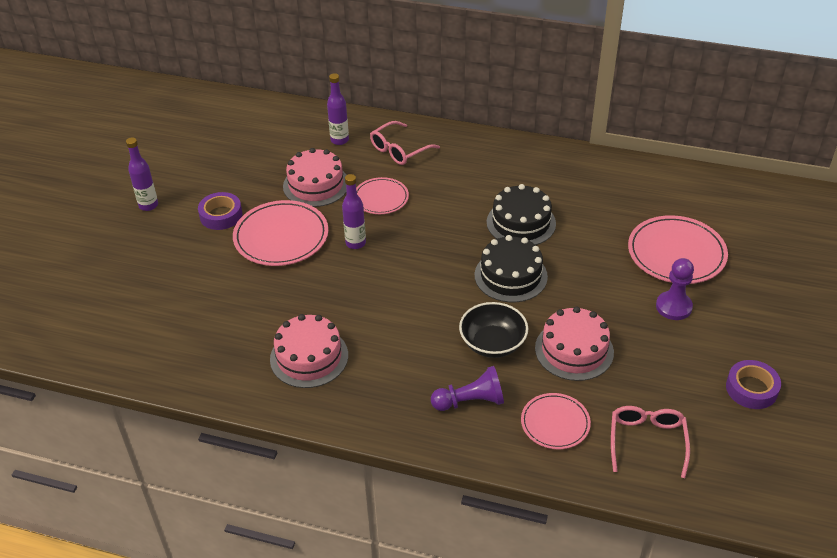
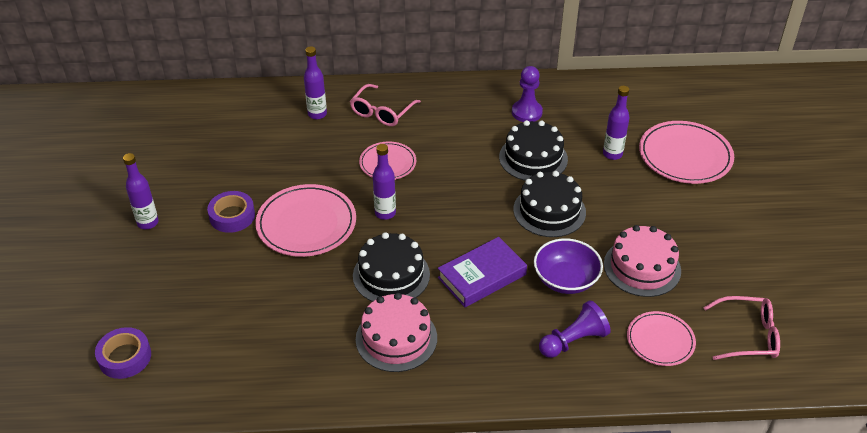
camera: 20 degrees left, 0 degrees up
(316, 185) = (315, 164): pink cake -> none
(333, 300) = (391, 275): none -> black cake
(415, 321) = (482, 276): none -> purple book
(492, 343) = (565, 280): black bowl -> purple bowl
(602, 236) = (612, 154): none -> purple bottle
(647, 441) = (748, 335): pink glasses -> pink glasses turned 105 degrees clockwise
(673, 307) = (707, 205): purple pawn -> purple pawn (526, 112)
(751, 389) = (809, 264): purple tape -> purple tape (125, 357)

